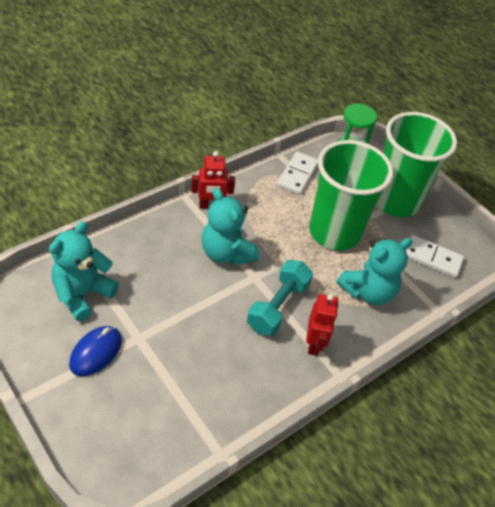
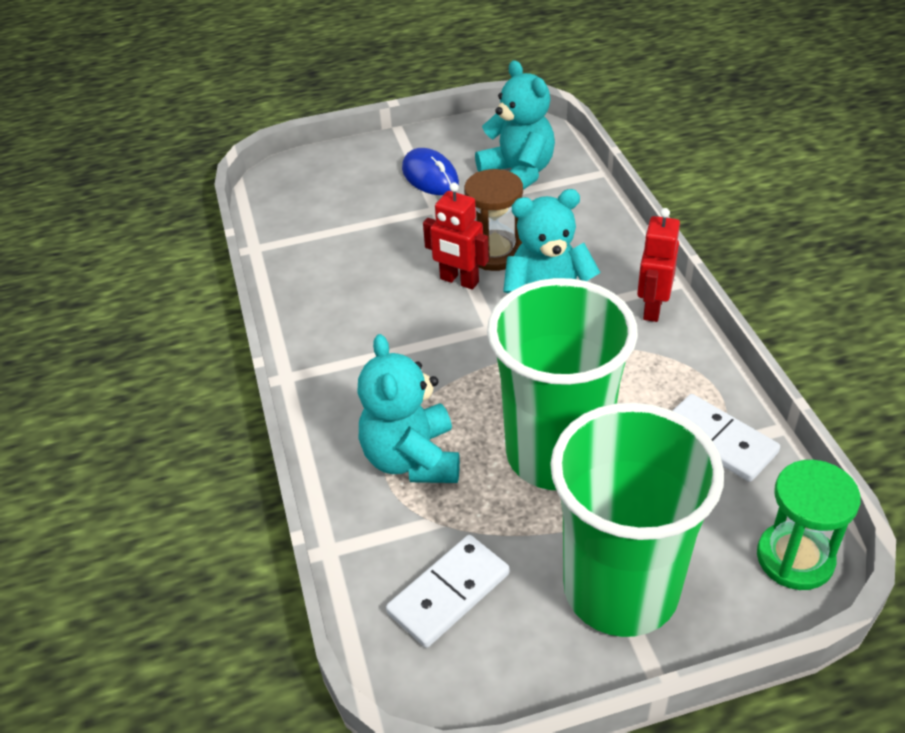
camera: 120 degrees right, 5 degrees down
(182, 289) = (495, 253): none -> brown hourglass
(278, 306) = (428, 340): turquoise dumbbell -> none
(314, 343) = (349, 363): red robot -> red robot (459, 281)

